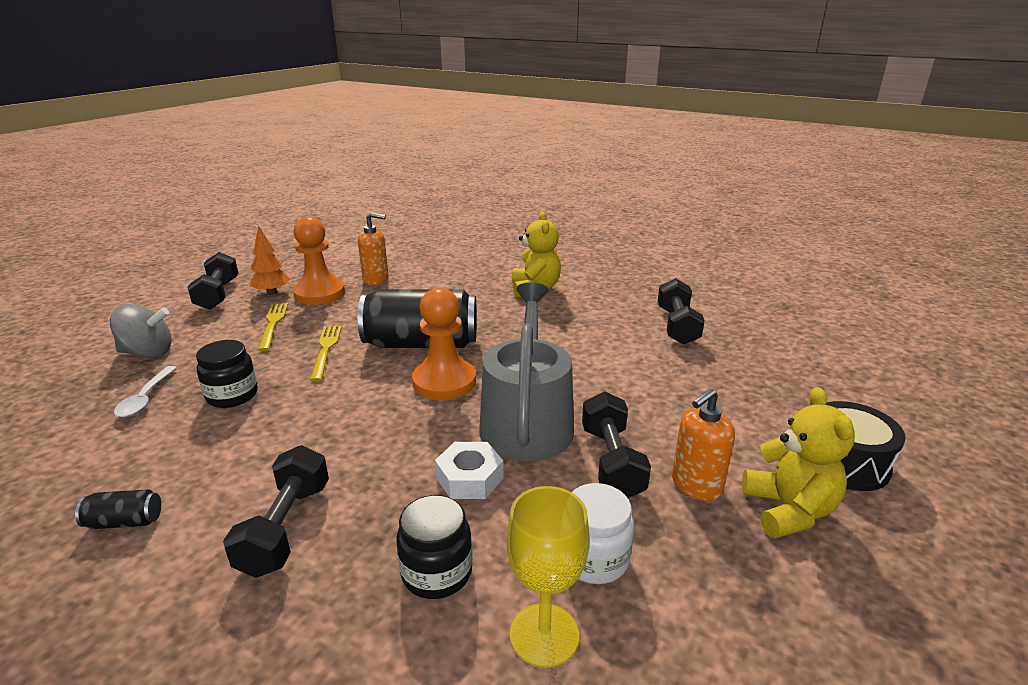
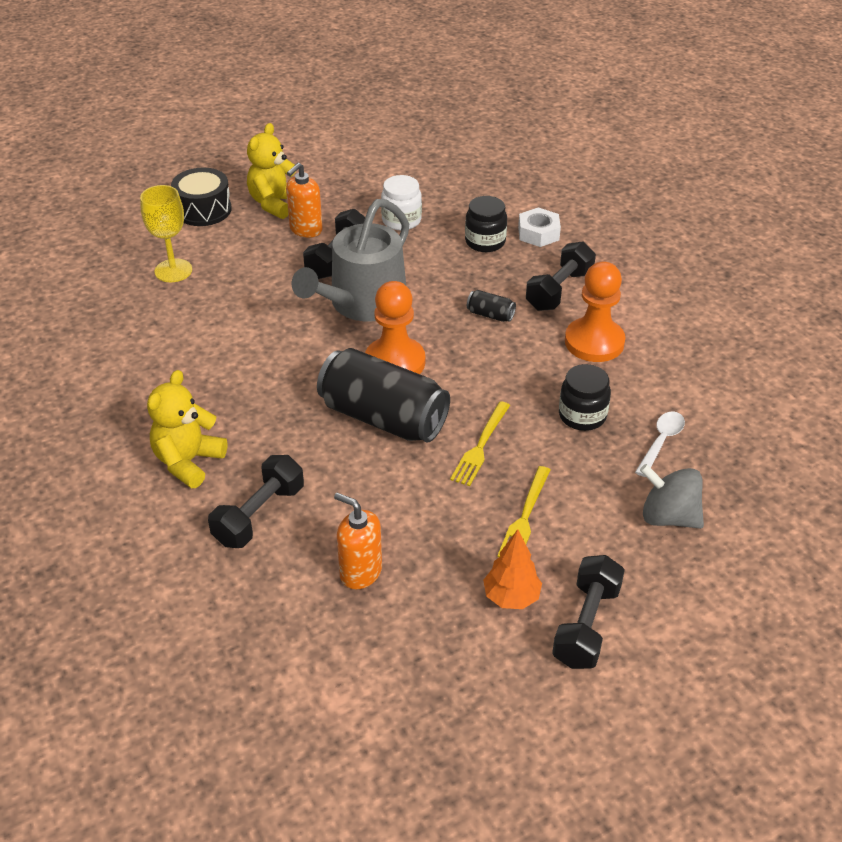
camera: 150 degrees left, 15 degrees up
(124, 522) = (659, 328): black can -> black can (490, 315)
(319, 293) = (449, 566): orange pawn -> orange pawn (594, 342)
(469, 478) = (433, 280): white nut -> white nut (538, 233)
(544, 634) = (452, 205): yellow goblet -> yellow goblet (173, 271)
(677, 326) = (127, 345): black dumbbell -> black dumbbell (259, 515)
(696, 486) = (306, 229): orange soap dispenser -> orange soap dispenser turned 135 degrees clockwise

